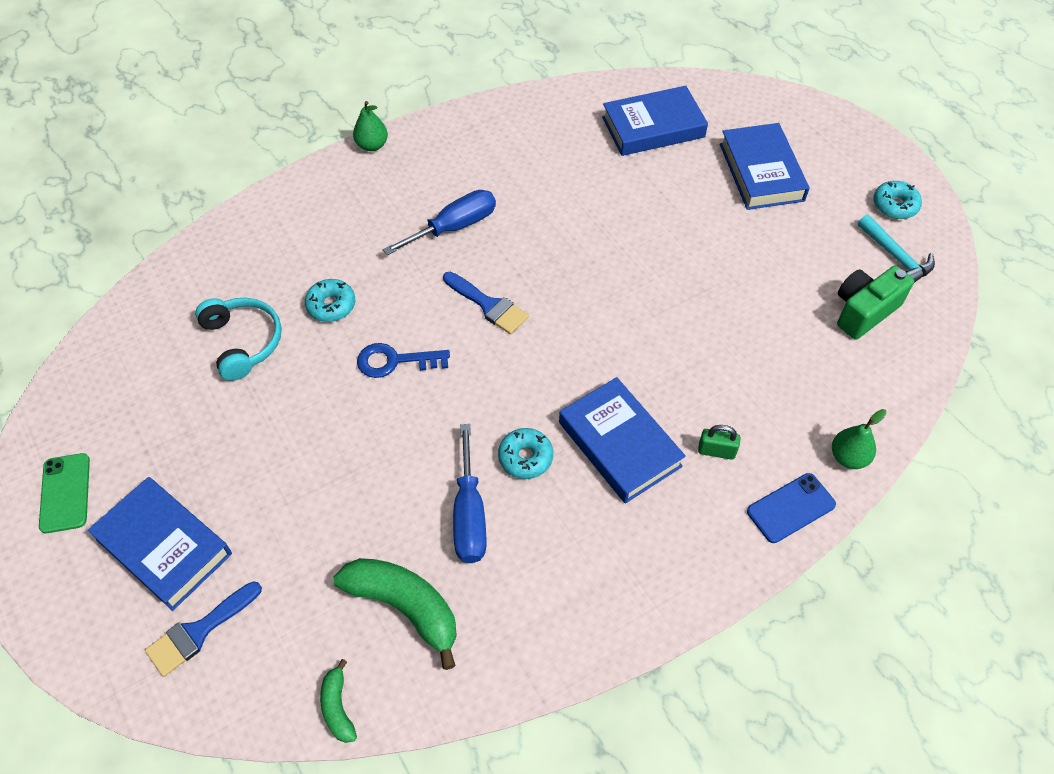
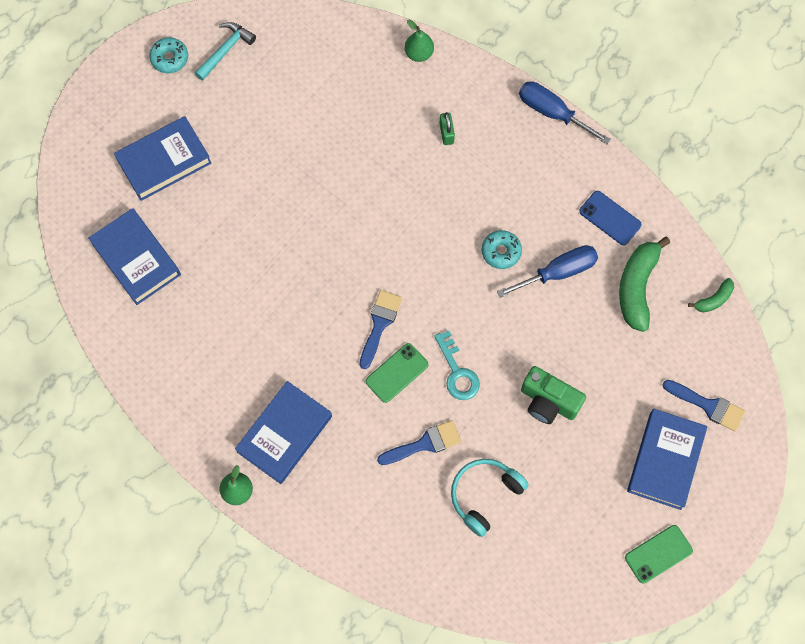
camera: 110 degrees left, 15 degrees up
(331, 305) = (424, 443): turquoise donut -> blue brush
(395, 361) = (457, 372): blue key -> turquoise key
(424, 304) = (397, 373): none -> green phone
(454, 227) = (309, 381): blue screwdriver -> blue screwdriver (552, 112)
(619, 444) = (466, 195): blue book -> blue book (285, 434)
(791, 508) = (471, 80): blue phone -> blue phone (610, 218)
(864, 311) = (288, 63): green camera -> green camera (548, 401)

